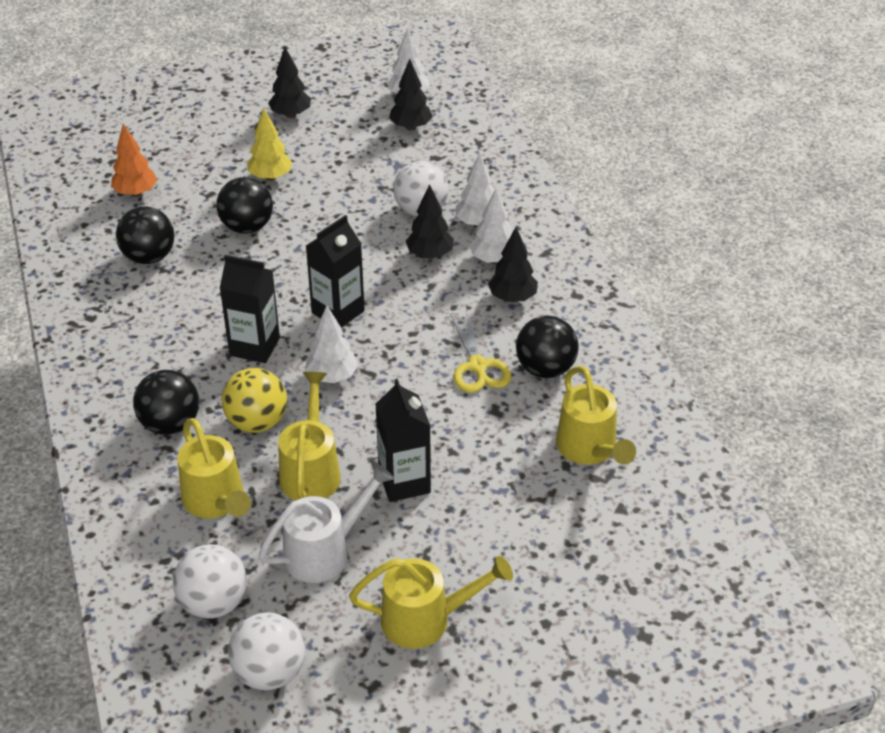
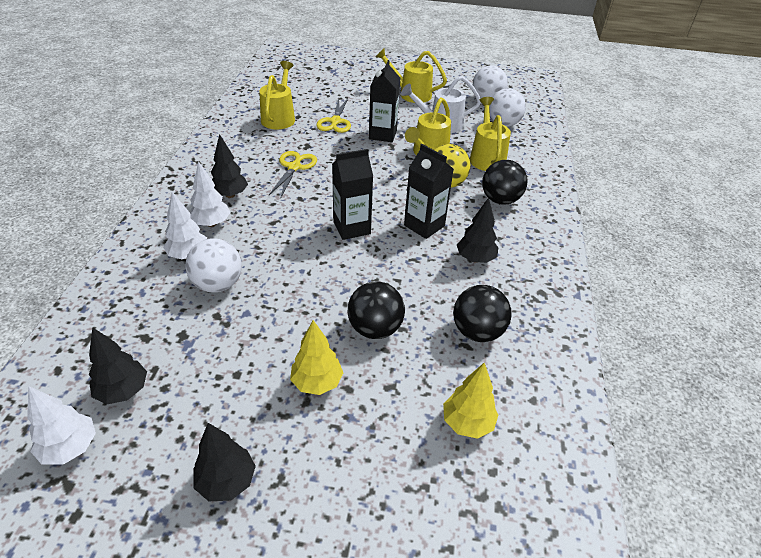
camera: 155 degrees left, 0 degrees up
(136, 193) = (467, 423): orange tree -> yellow tree
(332, 377) = (385, 191): white tree -> none
(430, 255) = (251, 244): black tree -> black tree (475, 259)
(499, 479) = (335, 121): none -> yellow scissors
(545, 369) = (258, 153): black ball -> none

